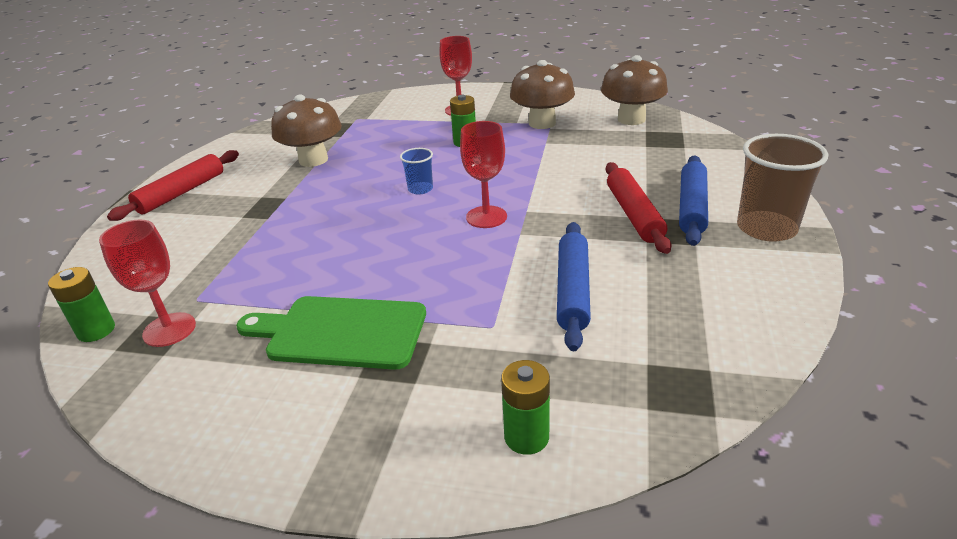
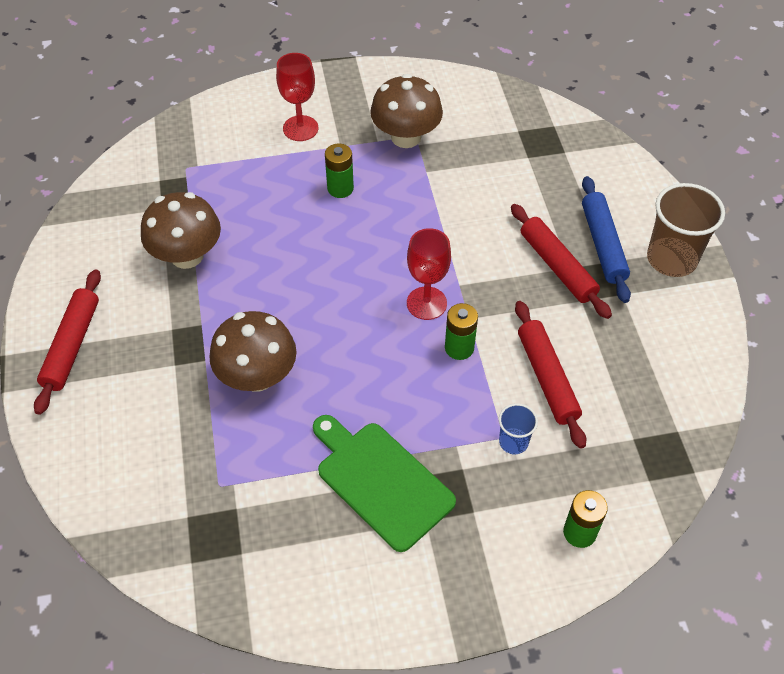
camera: 25 degrees left, 20 degrees up
(96, 330) = (153, 549): green battery -> green battery (459, 348)
(169, 329) = (223, 526): red goblet -> none
(340, 332) = (381, 481): green cutting board -> green cutting board turned 60 degrees clockwise
(420, 189) = (338, 277): blue cup -> blue cup (513, 442)
(572, 290) = (547, 378): blue rolling pin -> red rolling pin
(631, 119) = (496, 112): brown mushroom -> brown mushroom (257, 376)

